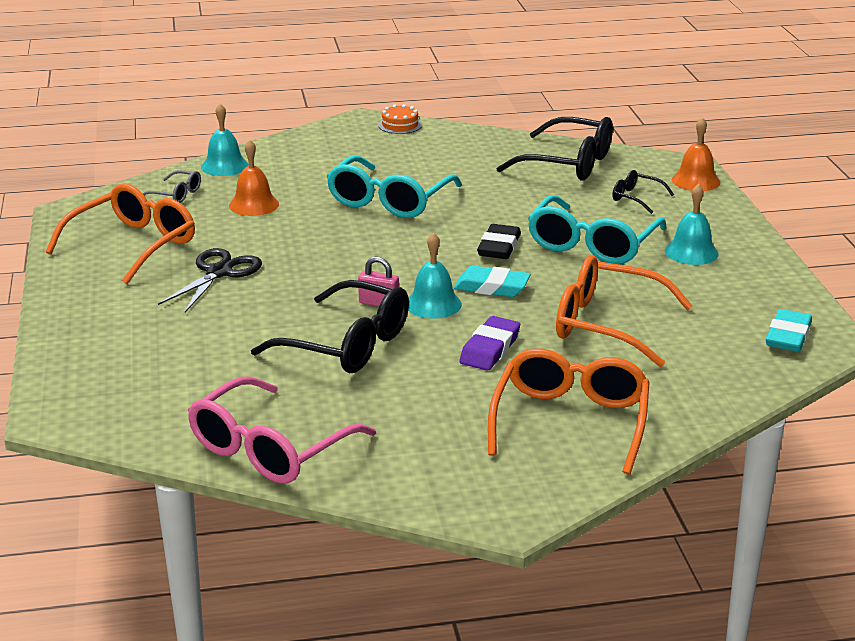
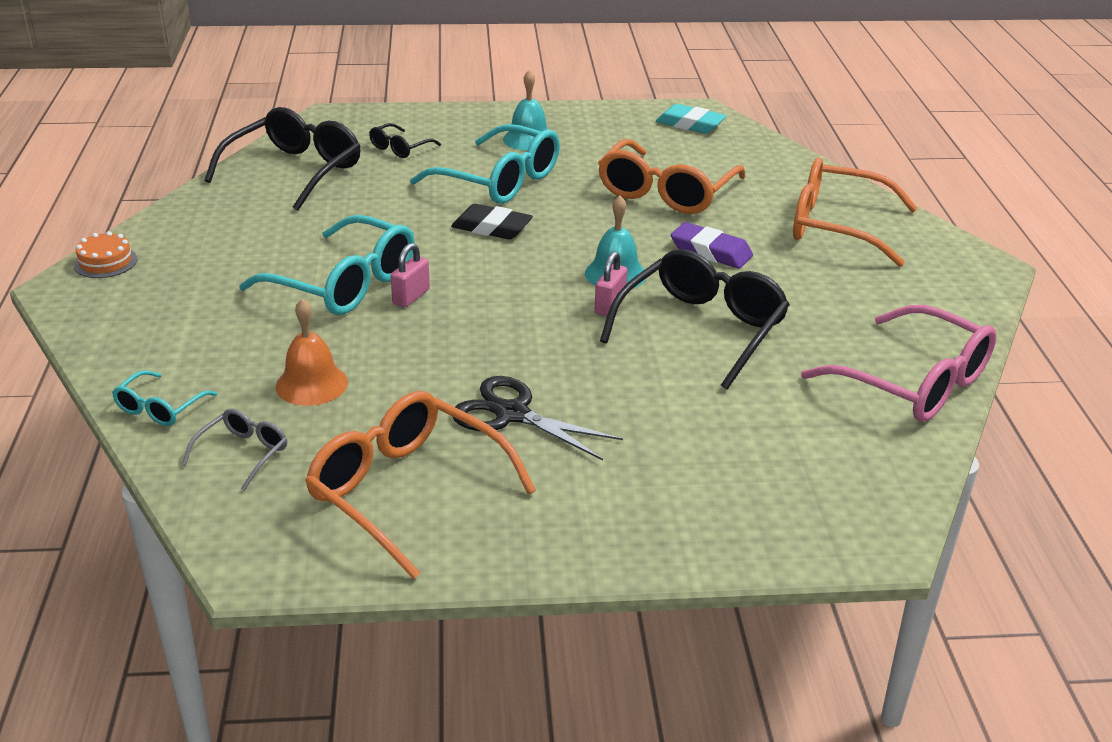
camera: 85 degrees left, 5 degrees up
(224, 166) = (159, 408): turquoise bell -> turquoise glasses
(375, 225) = (411, 297): none -> pink padlock
(491, 287) = (583, 239): turquoise eraser -> none
(695, 181) = (372, 117): orange bell -> none

